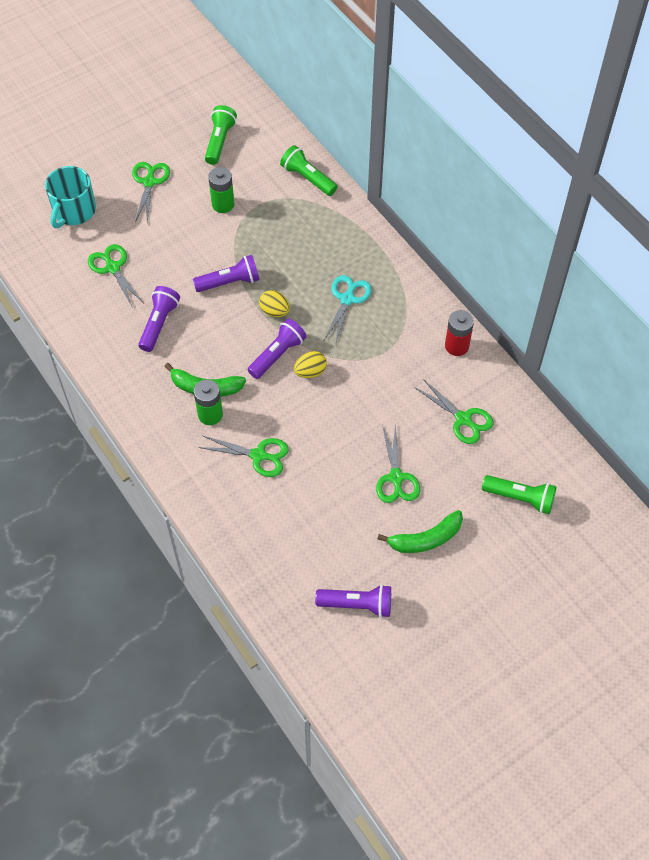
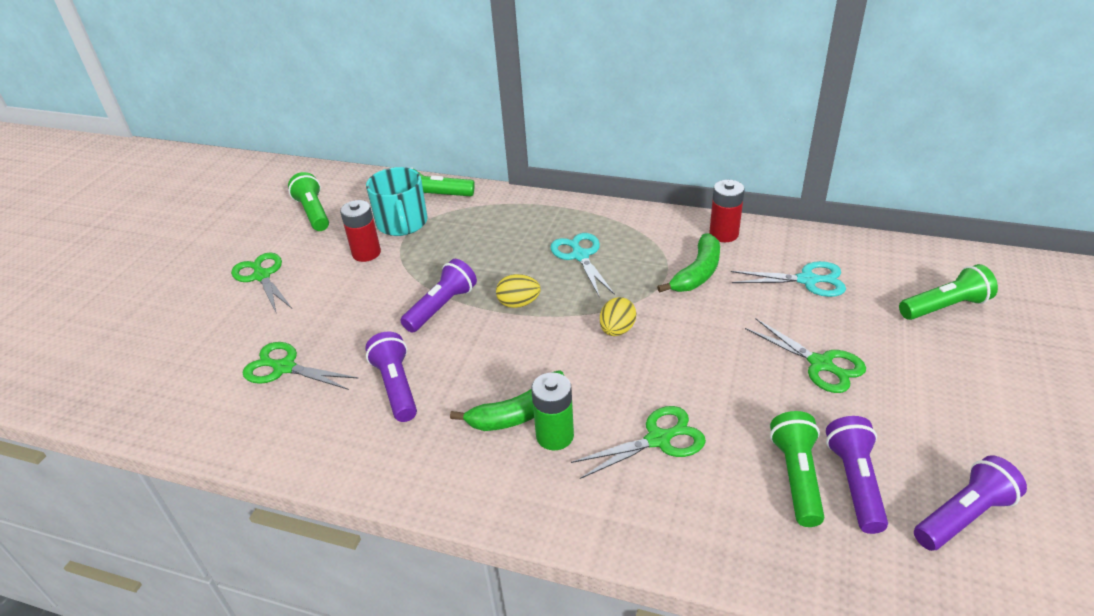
camera: 35 degrees left, 20 degrees down
(74, 211) = (184, 344): turquoise mug -> turquoise mug (402, 223)
(223, 204) = (366, 253): green battery -> red battery
(277, 354) = (565, 336): purple flashlight -> purple flashlight (854, 482)
(302, 526) = (796, 477): none -> green flashlight
(425, 539) = (925, 398): green banana -> green banana (697, 273)
(463, 419) = (807, 280): green scissors -> turquoise scissors

